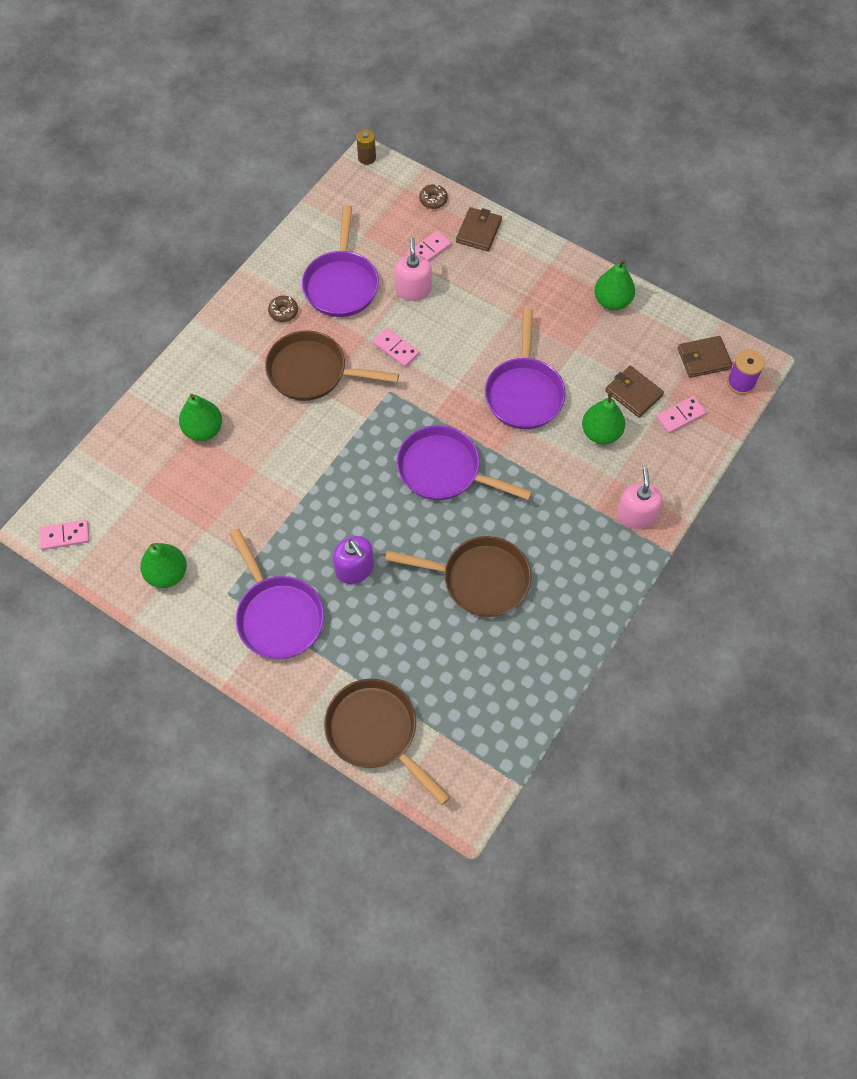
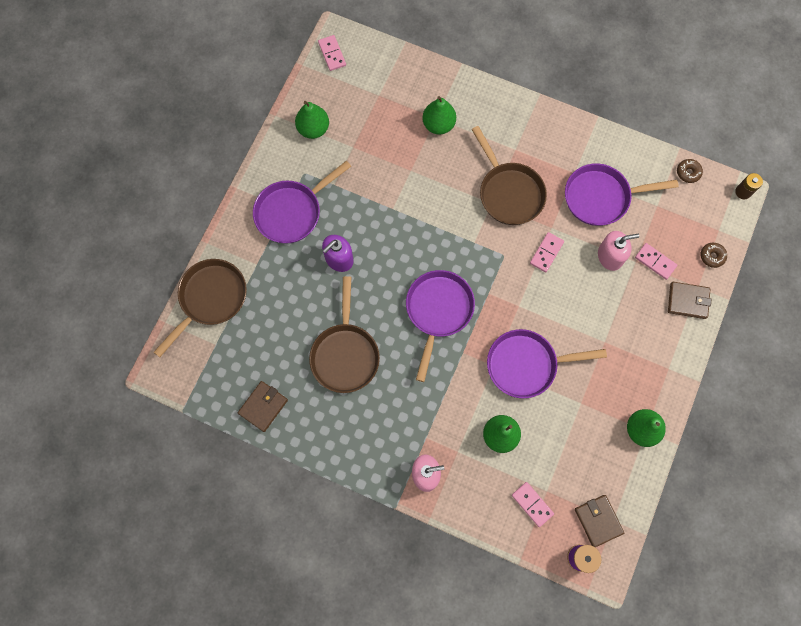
camera: 80 degrees right, 10 degrees up
(283, 312) = (562, 158): brown donut -> brown donut (688, 172)
(313, 372) = (509, 193): brown pan -> brown pan turned 150 degrees clockwise
(633, 393) = (546, 460): brown wallet -> brown wallet (263, 406)

